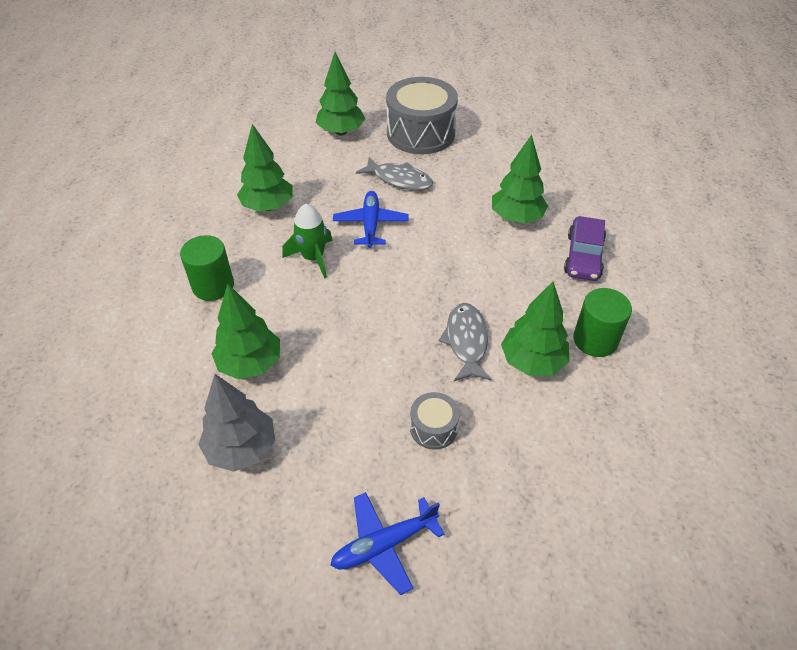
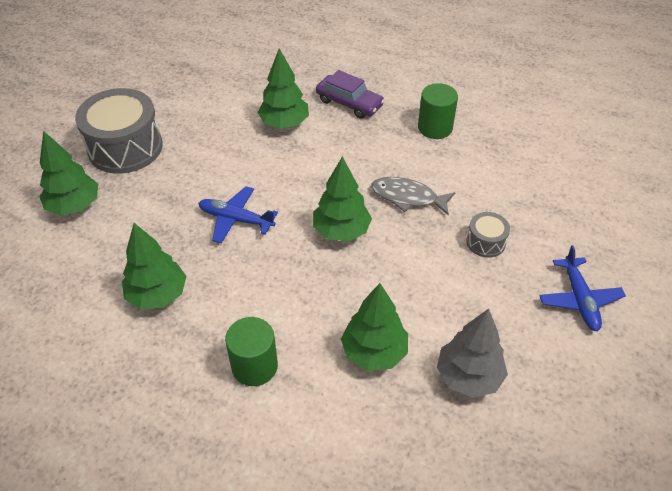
camera: 70 degrees left, 0 degrees up
(313, 258) = (258, 274): green rocket -> none
(399, 180) = (185, 182): grey fish -> none
(532, 361) = (442, 167): green tree -> green tree (341, 231)

